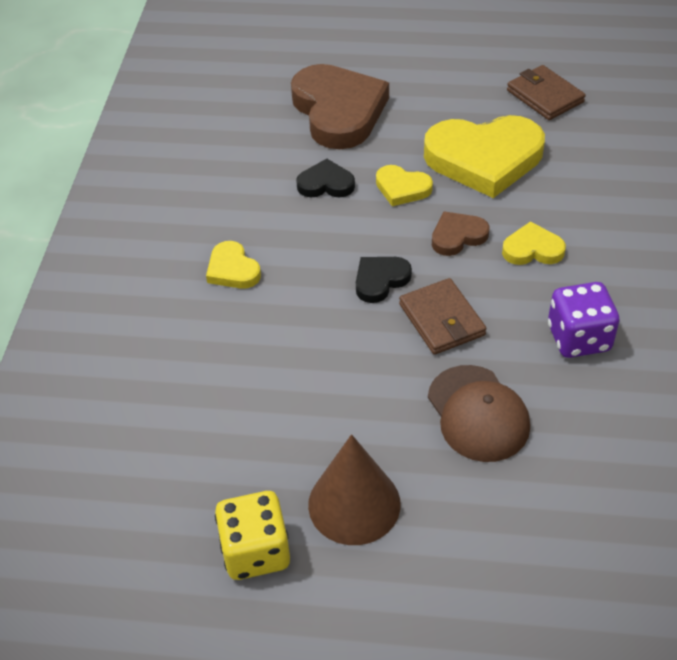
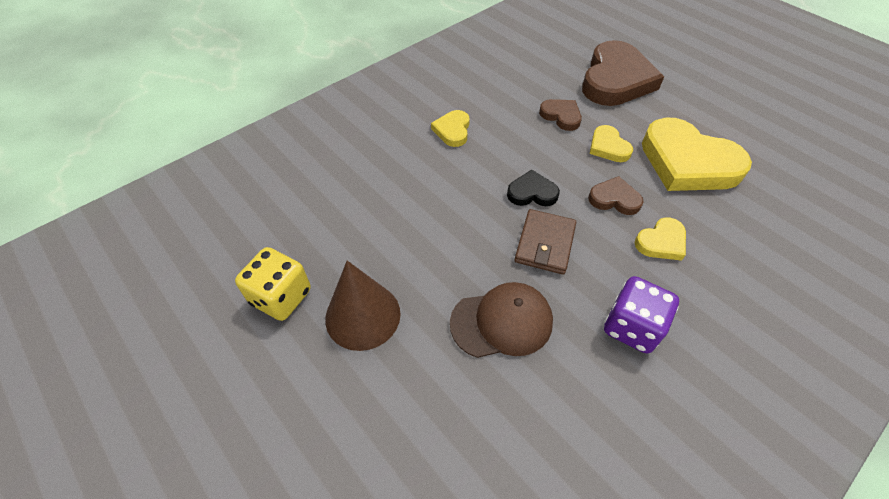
camera: 40 degrees right, 5 degrees up
(326, 184) = (561, 116): black heart -> brown heart
(478, 413) = (501, 322): brown cap -> brown cap turned 120 degrees counterclockwise
(532, 249) = (661, 242): yellow heart -> yellow heart turned 105 degrees clockwise
(545, 96) = (781, 148): brown wallet -> none

